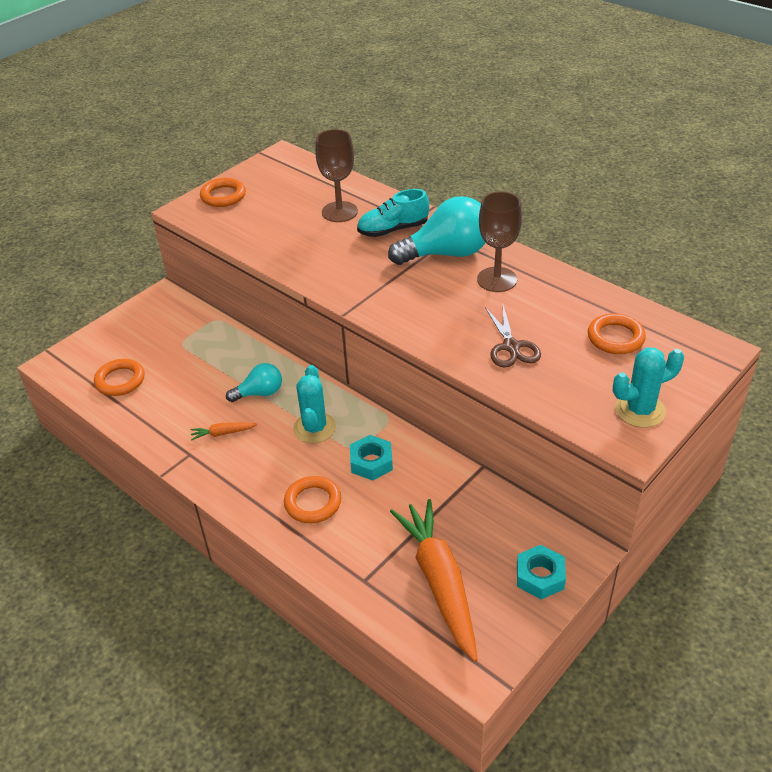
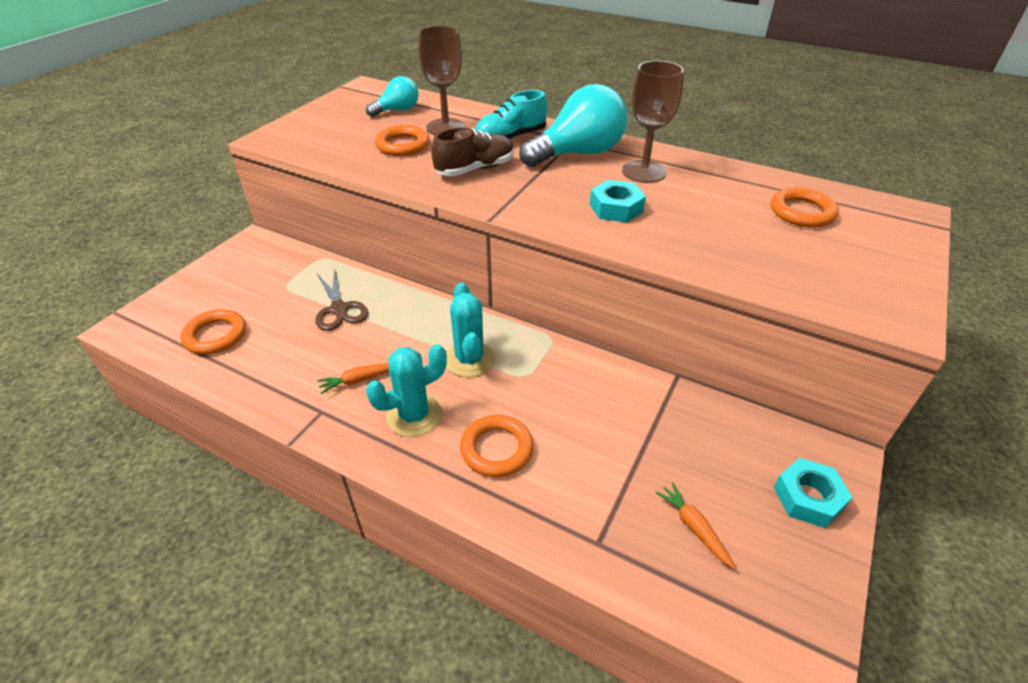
camera: 15 degrees left, 0 degrees up
(223, 196) = (310, 123): orange ring -> orange ring (403, 145)
(260, 393) = (392, 329): turquoise light bulb -> turquoise light bulb (397, 110)
(349, 261) = (475, 169): none -> brown shoe
(371, 462) = (550, 389): turquoise nut -> turquoise nut (616, 208)
(439, 582) = (694, 527): orange carrot -> orange carrot, size x0.41
(511, 347) = (697, 232): brown scissors -> brown scissors (339, 309)
(640, 410) = (880, 280): turquoise cactus -> turquoise cactus (414, 415)

